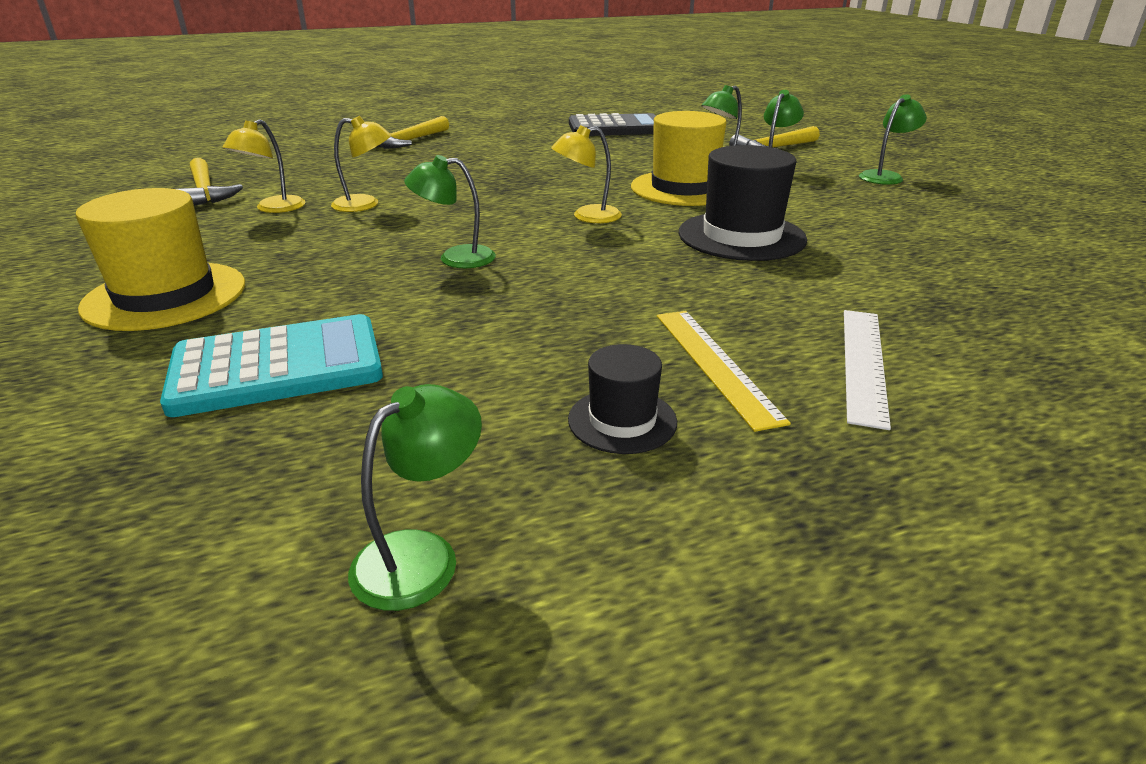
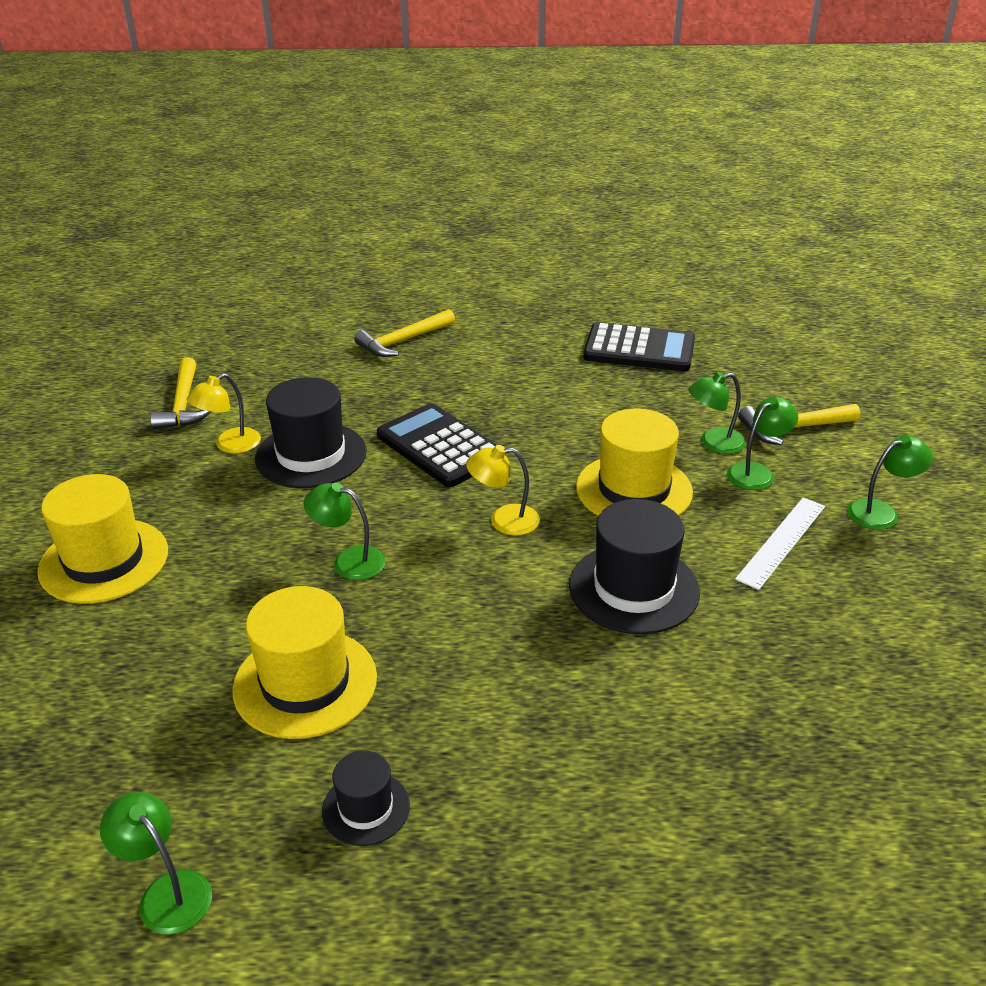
camera: 20 degrees right, 5 degrees up
(277, 367) = (152, 674): turquoise calculator -> none
(365, 204) = (311, 455): yellow lamp -> black hat
(421, 555) = (167, 892): green lamp -> green lamp turned 105 degrees counterclockwise
(472, 342) = (305, 683): none -> yellow hat
(490, 187) = (440, 446): none -> black calculator
(715, 364) = (480, 765): yellow ruler -> none
(863, 363) = (606, 800): white ruler -> white ruler (781, 542)

